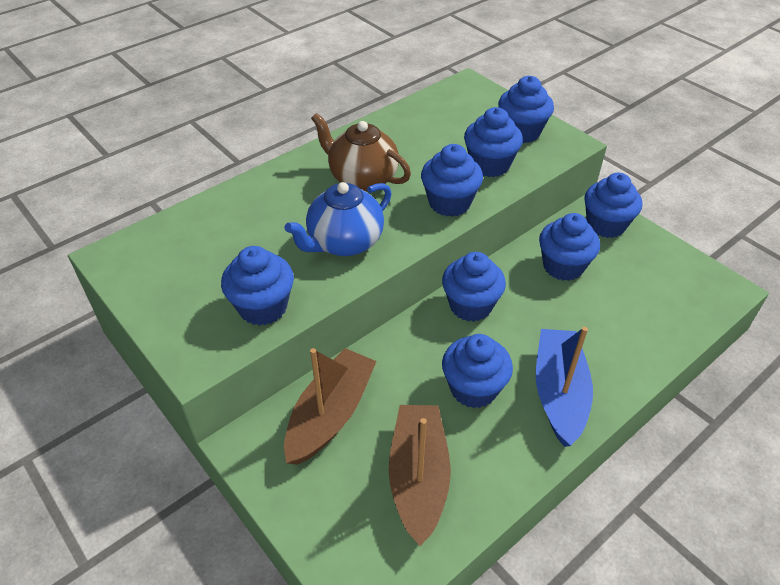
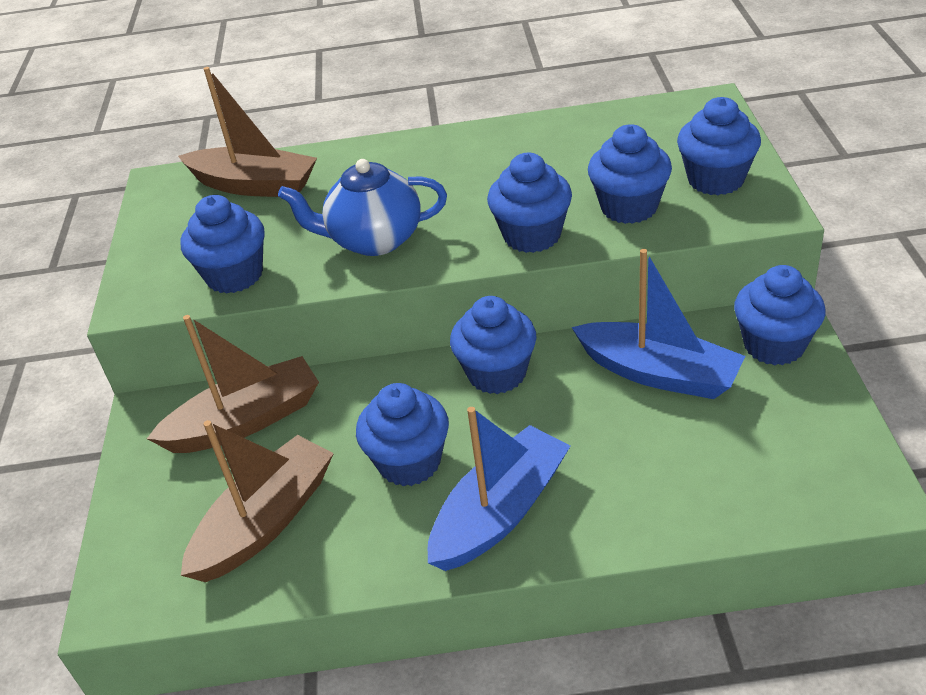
camera: 40 degrees right, 5 degrees down
(203, 233) = (254, 185): none -> brown boat
(362, 178) = (463, 178): brown teapot -> none
(563, 266) = (659, 373): blue cupcake -> blue boat

